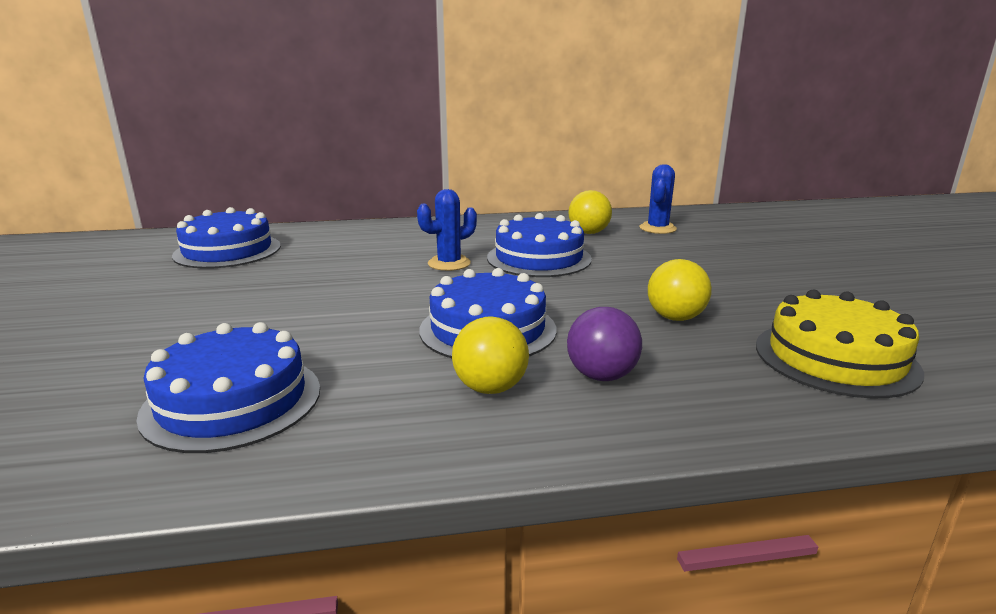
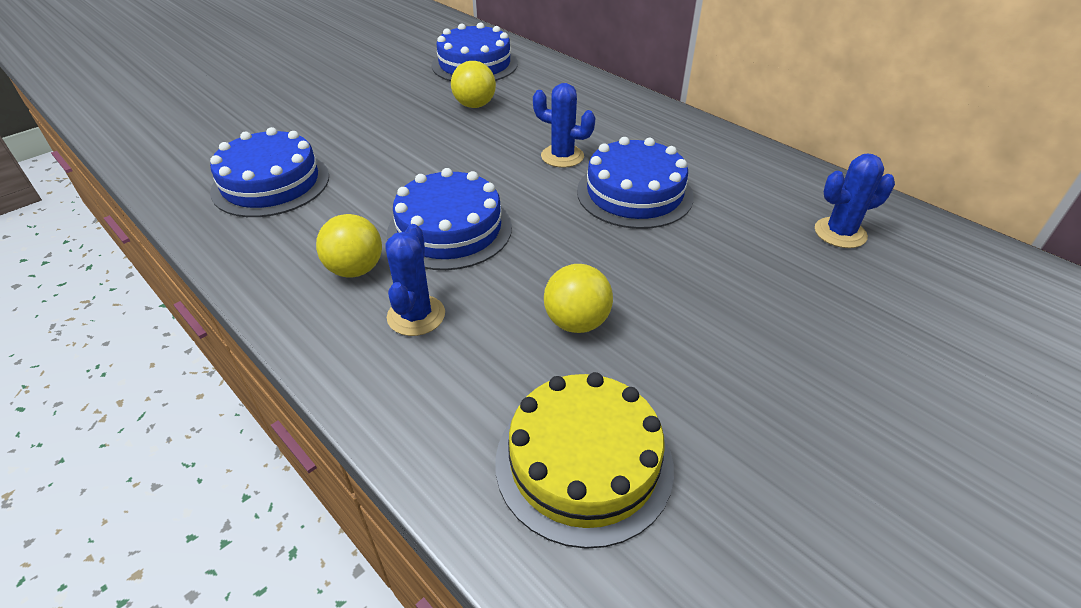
camera: 55 degrees right, 20 degrees up
(588, 233) = (751, 194): yellow ball -> yellow ball (474, 105)
(601, 376) = (416, 315): purple ball -> blue cactus

